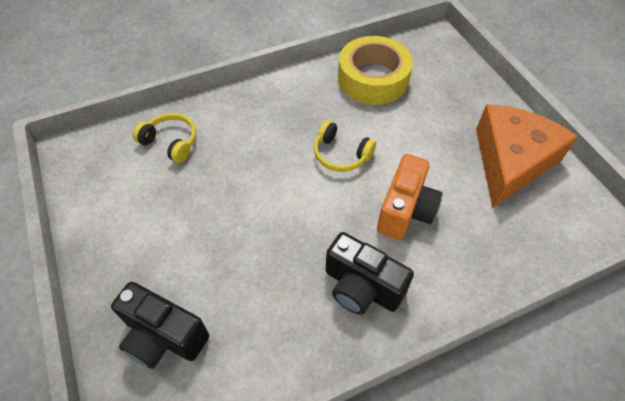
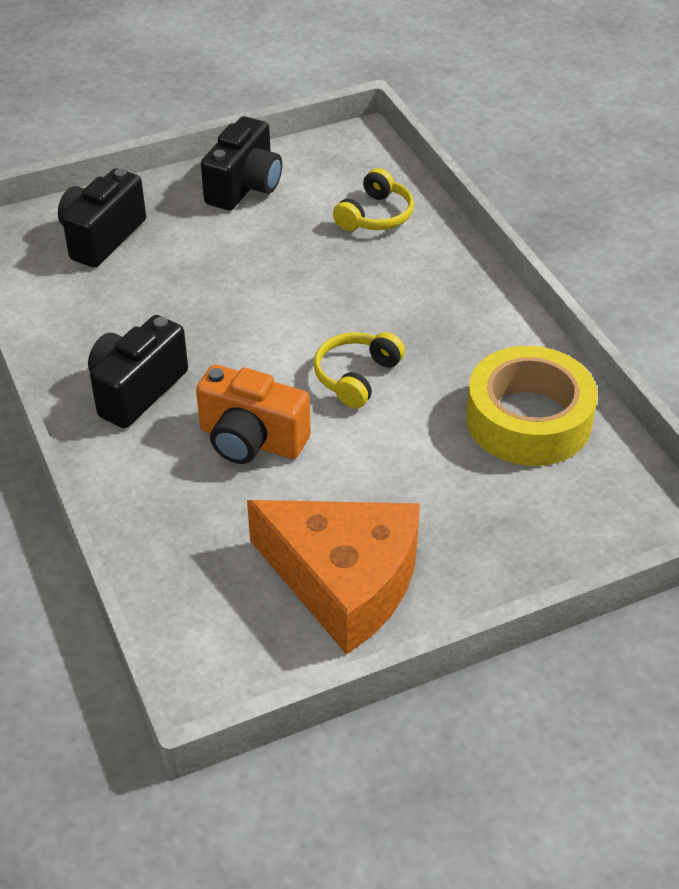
camera: 90 degrees right, 10 degrees down
(114, 226) = (245, 187): none -> black camera

